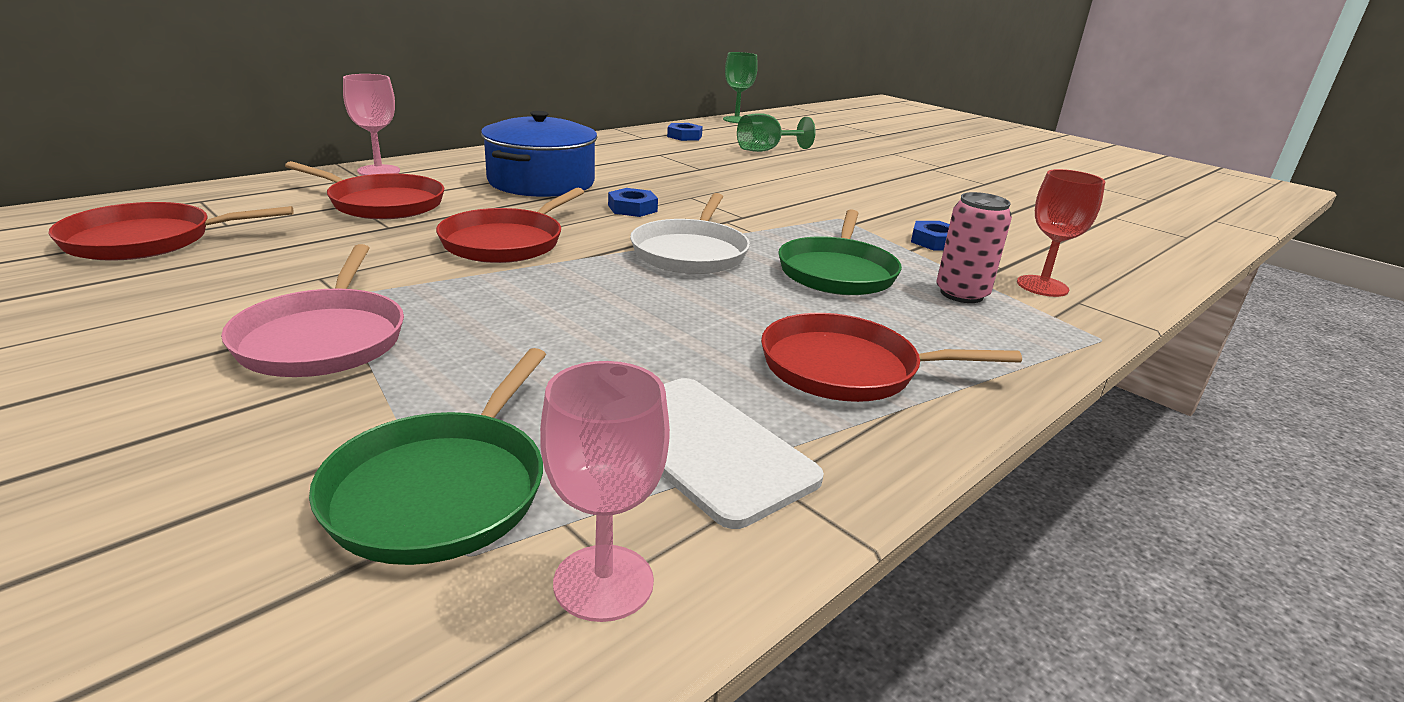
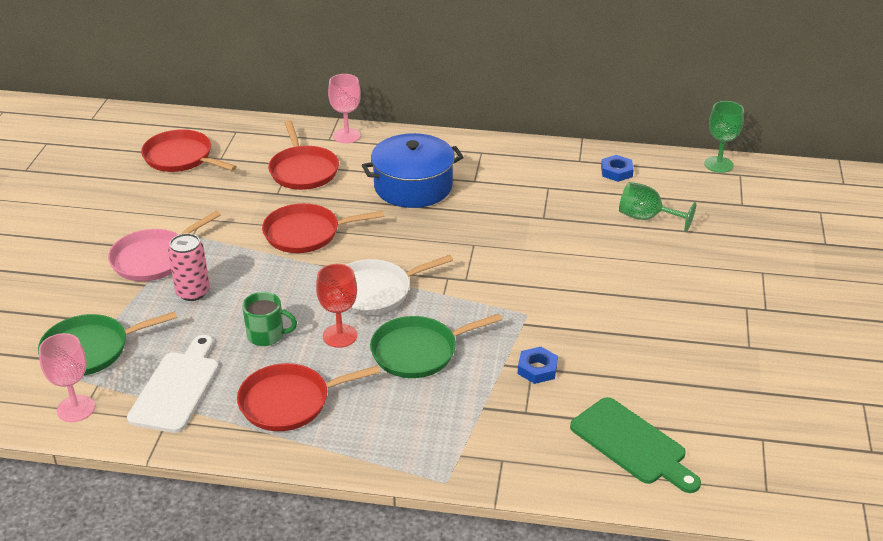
camera: 55 degrees right, 10 degrees up
(632, 208) = (417, 238): blue nut -> none
(674, 331) = (267, 335): none -> green mug
(847, 368) = (289, 402): red pan -> red pan turned 75 degrees counterclockwise
(961, 294) = (447, 409): pink can -> pink can (193, 292)
(1042, 286) = (511, 438): red goblet -> red goblet (340, 336)
(1091, 251) = (632, 444): none -> green cutting board

